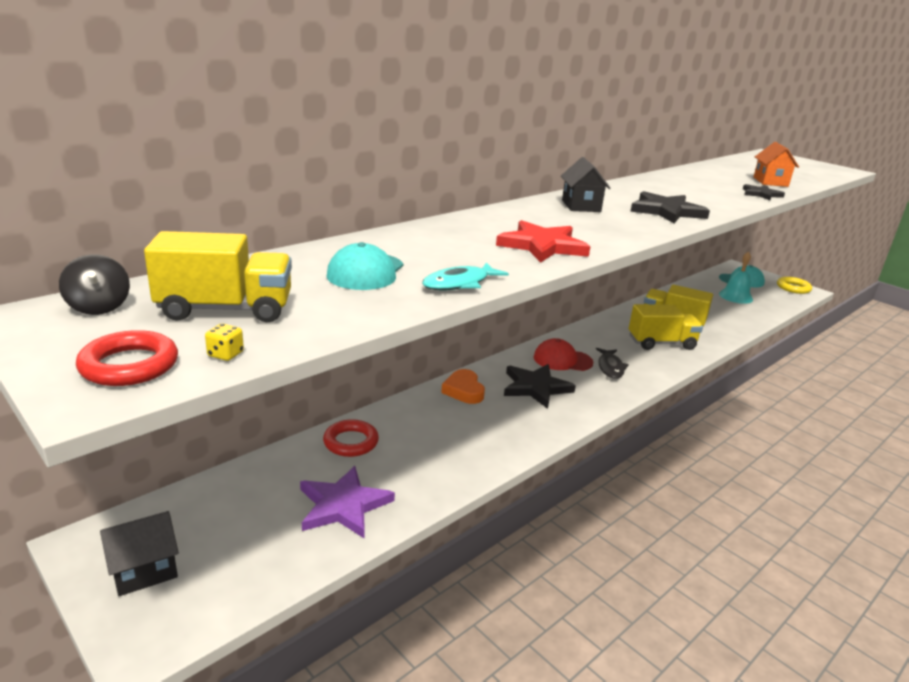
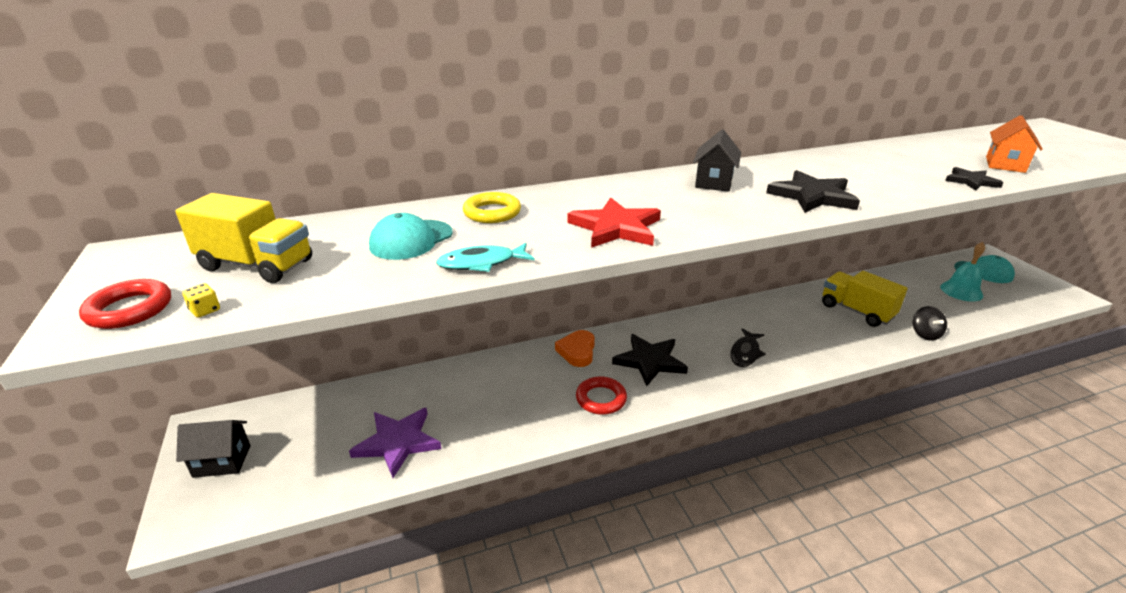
camera: 25 degrees right, 5 degrees up
(99, 307) = (174, 250): black spinning top -> black spinning top (925, 334)
(351, 442) = (444, 383): red ring -> red ring (601, 399)
(562, 360) = (698, 336): red cap -> none
(661, 343) = (825, 334): yellow truck -> none
(793, 288) = (1052, 290): yellow ring -> yellow ring (492, 212)

